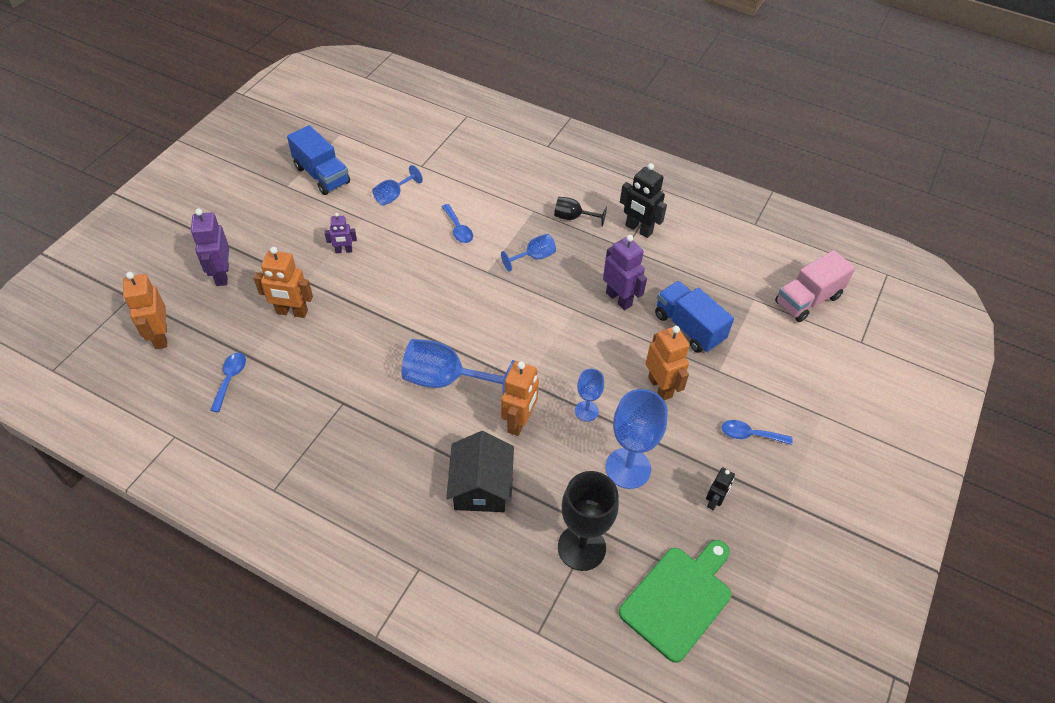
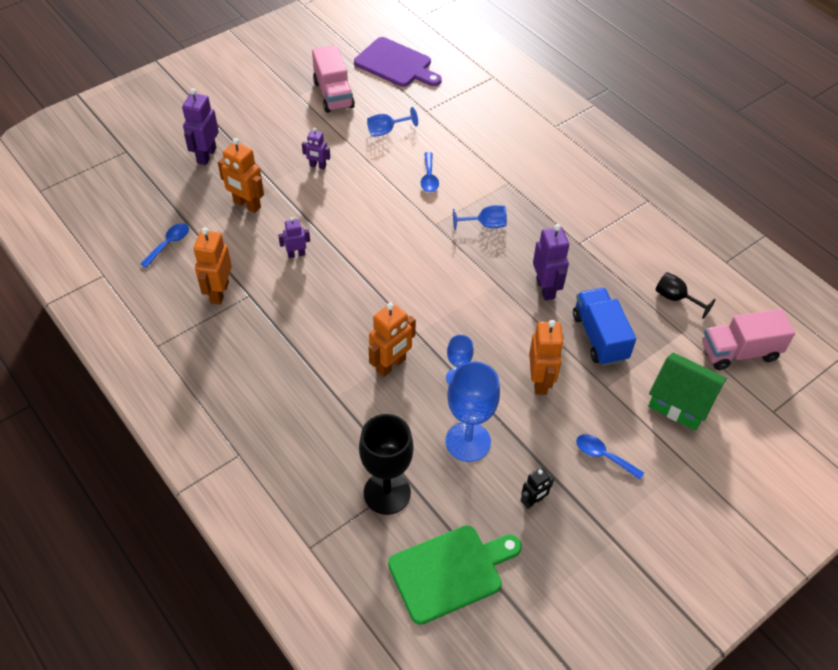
camera: 25 degrees right, 0 degrees up
(160, 336) = (133, 191): orange robot -> orange robot (219, 292)
(322, 175) = (333, 94): blue truck -> pink truck
(368, 129) = (396, 64): none -> purple cutting board
(369, 345) = (296, 254): none -> purple robot
(445, 380) = (346, 306): blue goblet -> none
(481, 486) = (327, 408): black house -> none
(573, 217) = (543, 200): black goblet -> black goblet (675, 298)
(638, 229) = (602, 230): black robot -> none
(785, 361) = (680, 401): none -> green house

